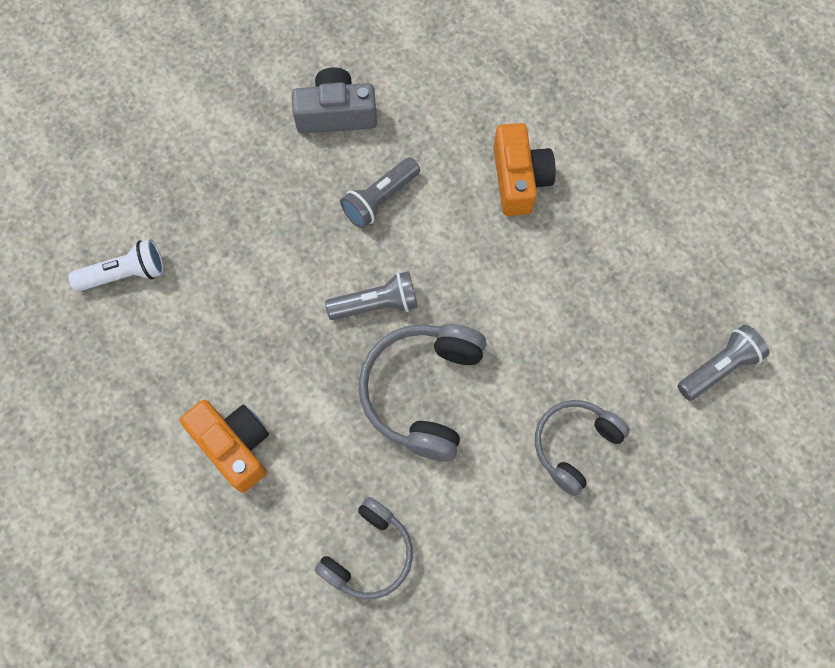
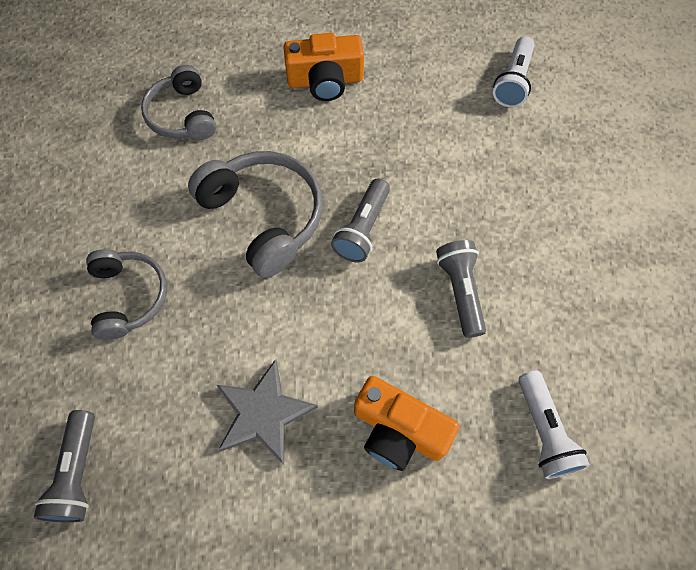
camera: 125 degrees right, 5 degrees down
(336, 114) = (578, 309): grey camera -> none
(448, 92) = (543, 431): none -> white flashlight
(579, 274) = (263, 413): none -> grey star

